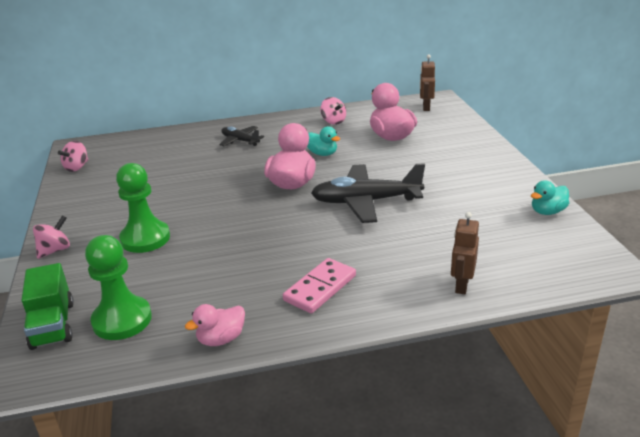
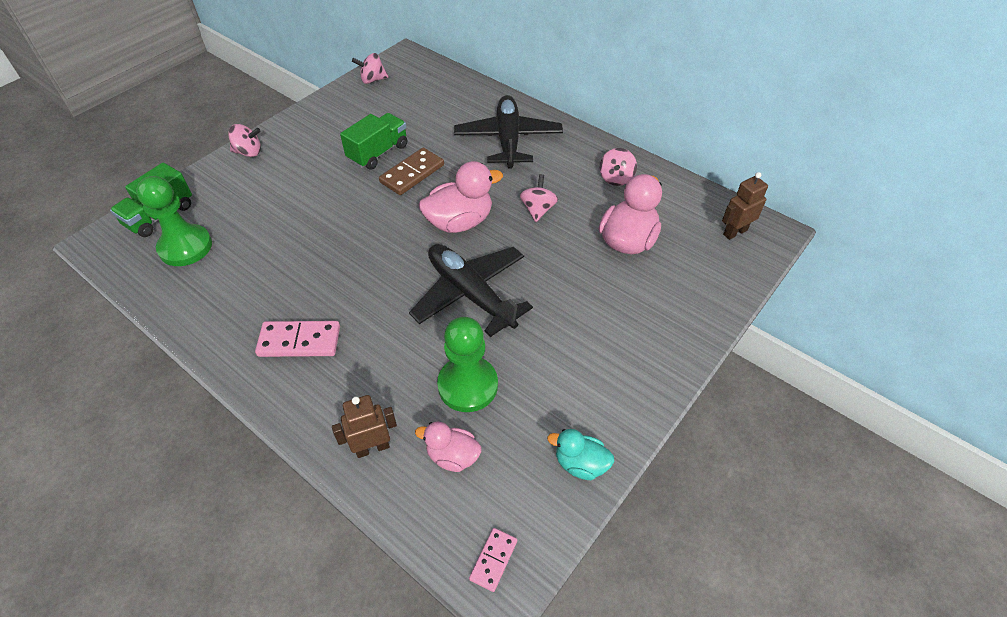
camera: 50 degrees right, 20 degrees up
(145, 238) = (298, 188): green pawn -> green pawn (468, 385)
(166, 191) = (378, 153): none -> green truck
(213, 185) = (412, 174): none -> brown domino
(221, 339) = (193, 318): pink duck -> pink duck (452, 456)
(240, 141) = (508, 140): black plane -> black plane, size x1.84
(323, 154) = (538, 210): turquoise duck -> pink spinning top
(595, 266) = (493, 560): none -> pink domino

